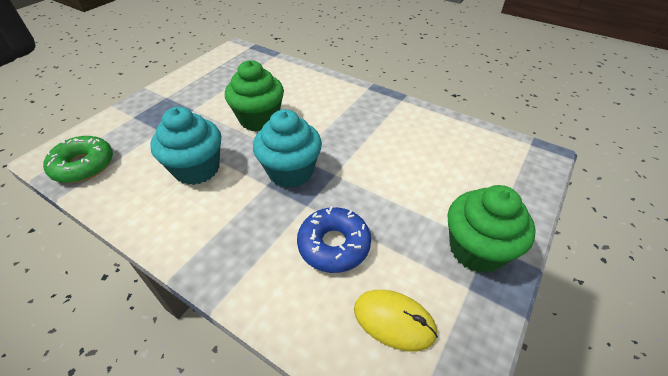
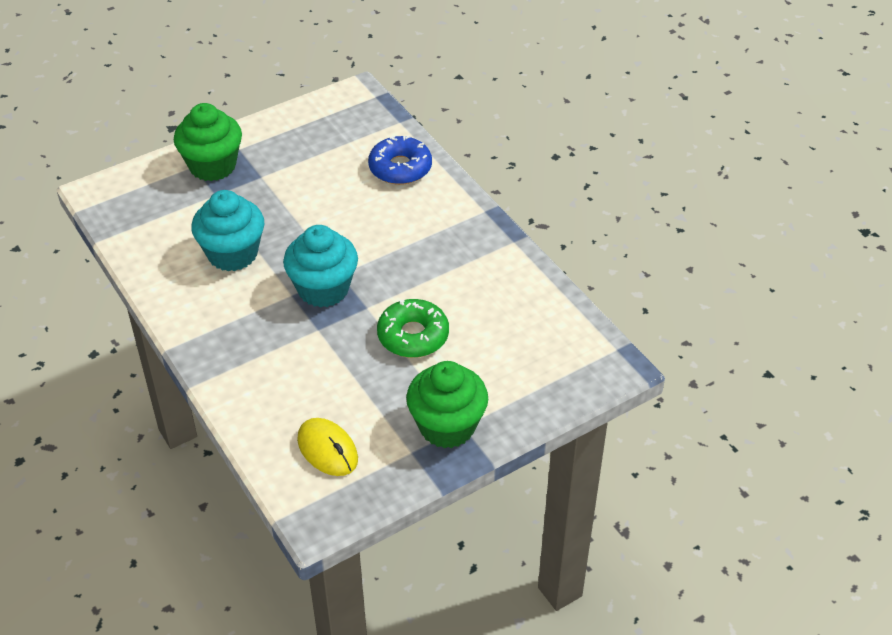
camera: 25 degrees right, 0 degrees up
(84, 166) = (127, 213): green donut -> green donut (413, 336)
(259, 119) = (327, 214): green cupcake -> green cupcake (212, 166)
(334, 245) = (319, 374): blue donut -> blue donut (400, 168)

